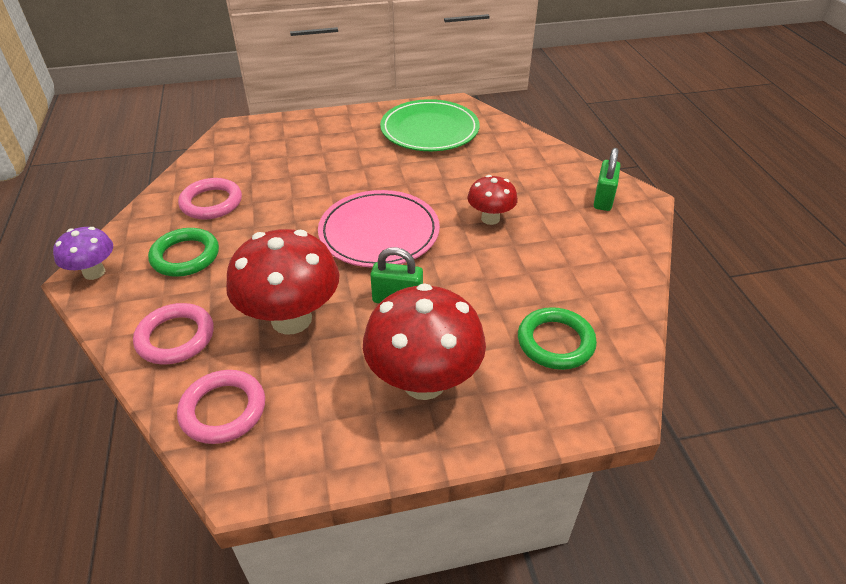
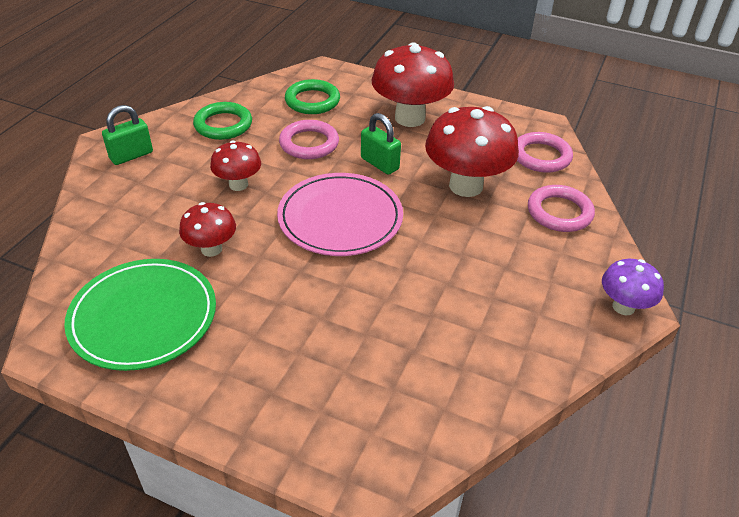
camera: 145 degrees left, 0 degrees up
(185, 256) = (528, 281): green ring -> green ring (223, 125)
(211, 203) = (475, 339): pink ring -> pink ring (309, 143)
(443, 172) = (211, 249): none -> red mushroom

